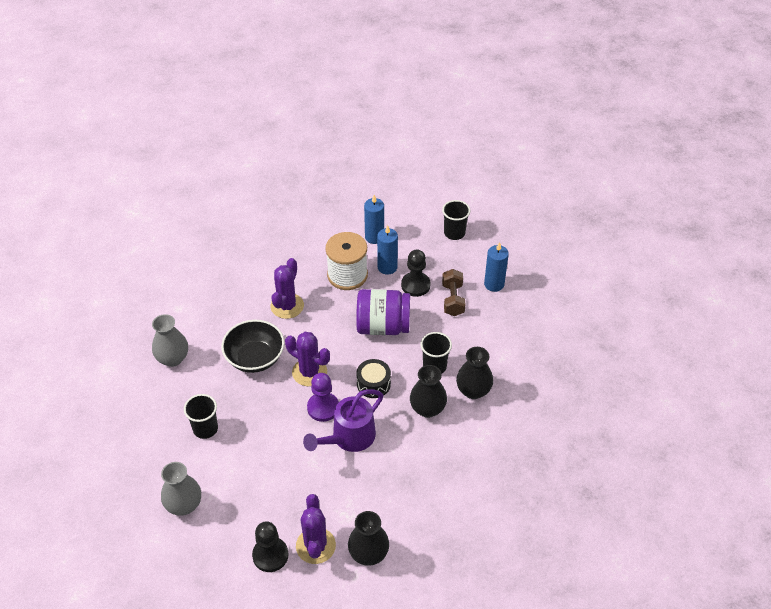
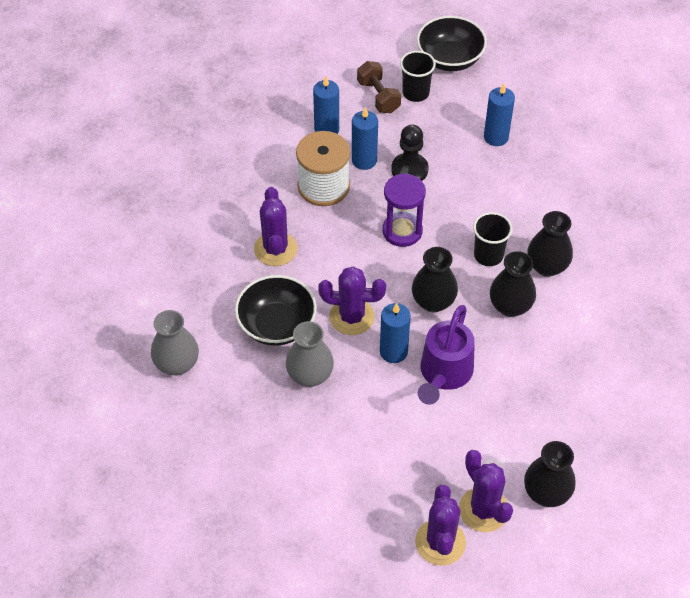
camera: 25 degrees left, 5 degrees up
(184, 505) = (304, 529): grey vase -> grey vase (310, 375)
(205, 429) = (272, 431): black cup -> none
(270, 555) = (440, 542): black pawn -> purple cactus
(323, 408) = (393, 351): purple pawn -> blue candle
(373, 384) = (433, 302): black drum -> black vase
(383, 326) = (402, 231): purple jar -> purple hourglass
(453, 299) = (461, 171): brown dumbbell -> brown dumbbell (378, 96)
(495, 217) = (450, 59): none -> black bowl

